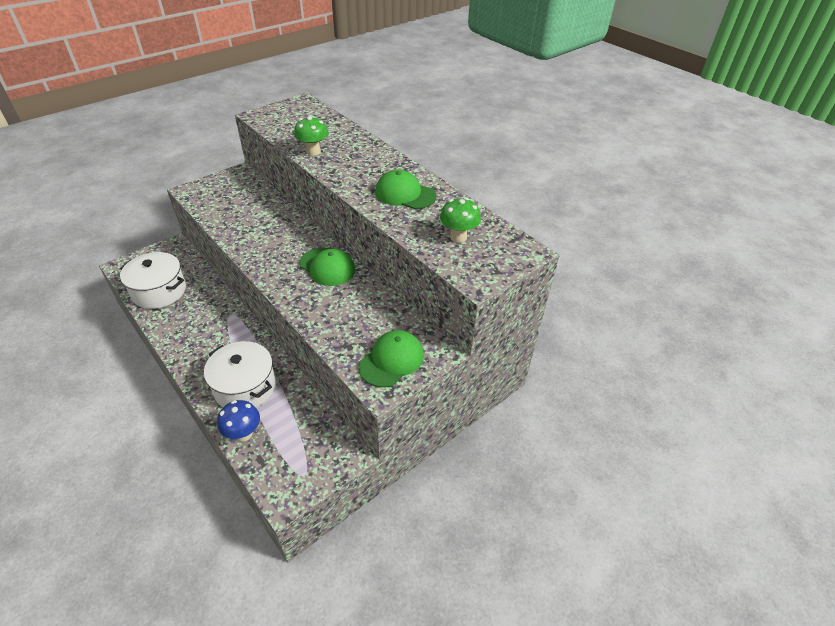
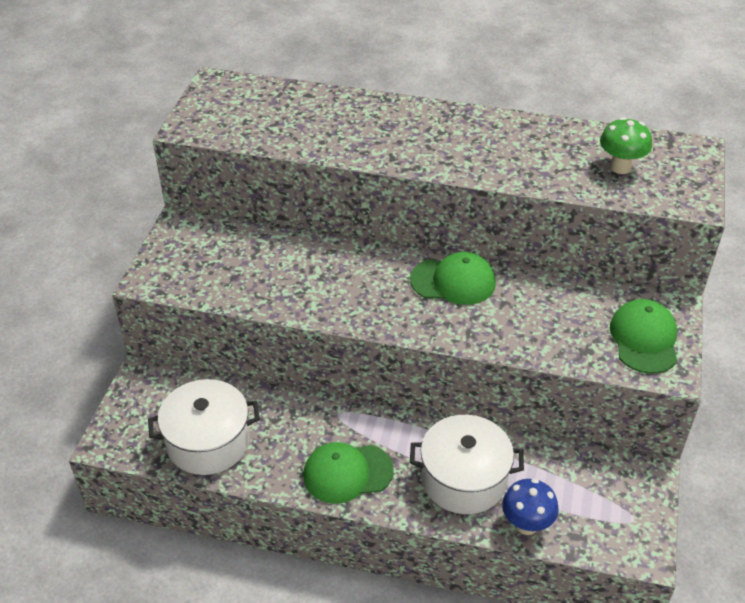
camera: 35 degrees left, 0 degrees up
(313, 151) = (333, 143): green mushroom -> none
(405, 194) = (506, 146): green cap -> green cap (347, 473)

